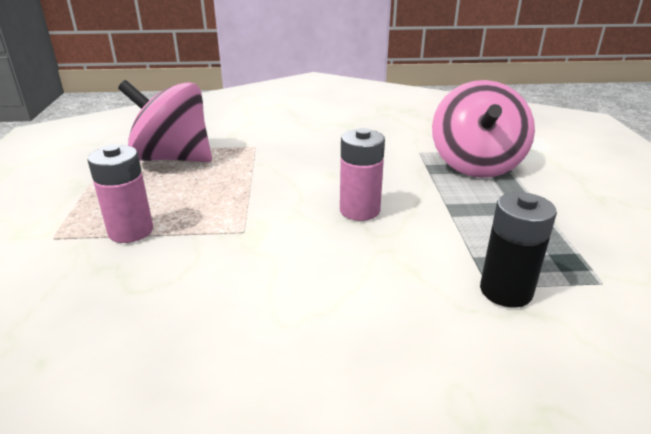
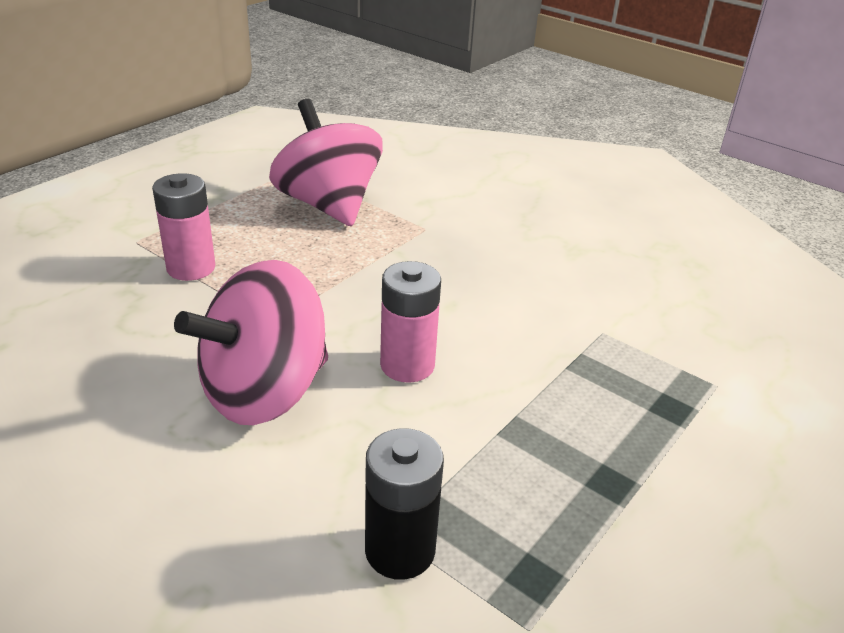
camera: 40 degrees right, 5 degrees up
(476, 165) = (646, 390): pink spinning top -> pink spinning top (265, 391)

